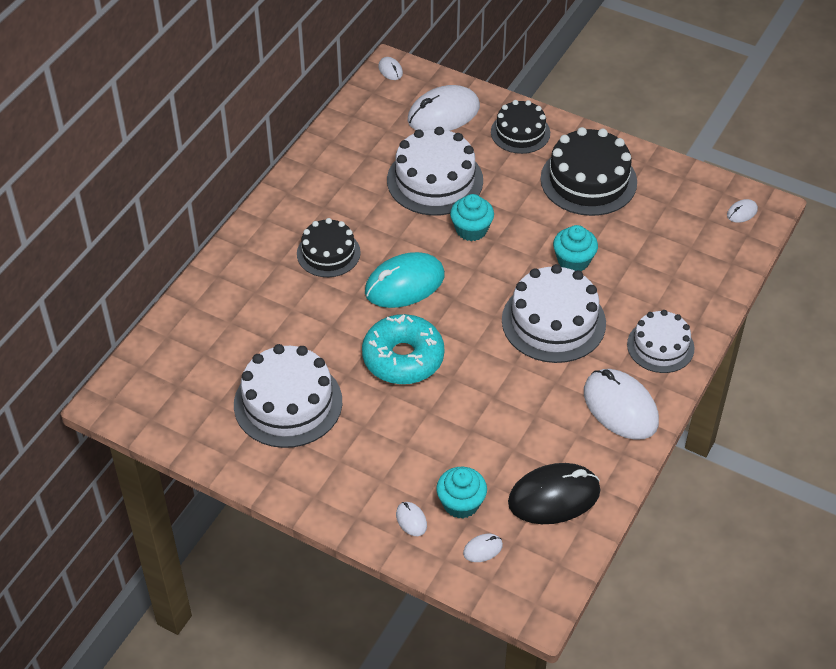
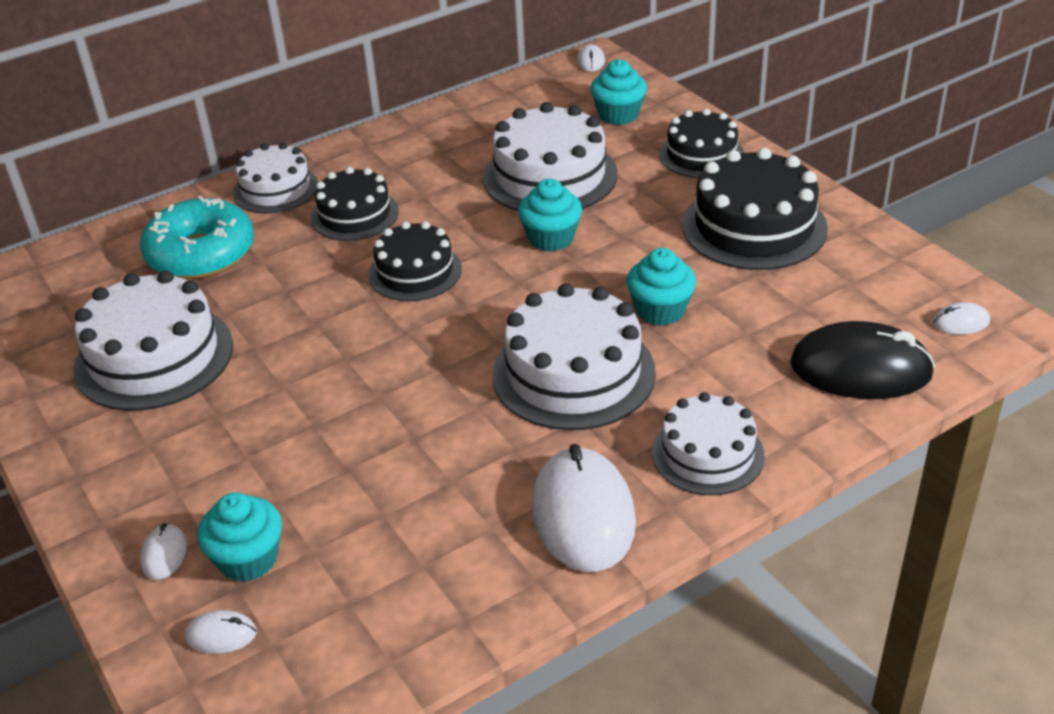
camera: 30 degrees right, 10 degrees down
(255, 250) = (275, 189): none -> white cake
(403, 358) = (338, 352): turquoise donut -> turquoise donut (201, 254)
(404, 284) = (415, 272): turquoise mouse -> black cake
(443, 114) = (618, 114): white mouse -> turquoise cupcake
(554, 497) = (384, 602): black mouse -> black mouse (860, 369)

